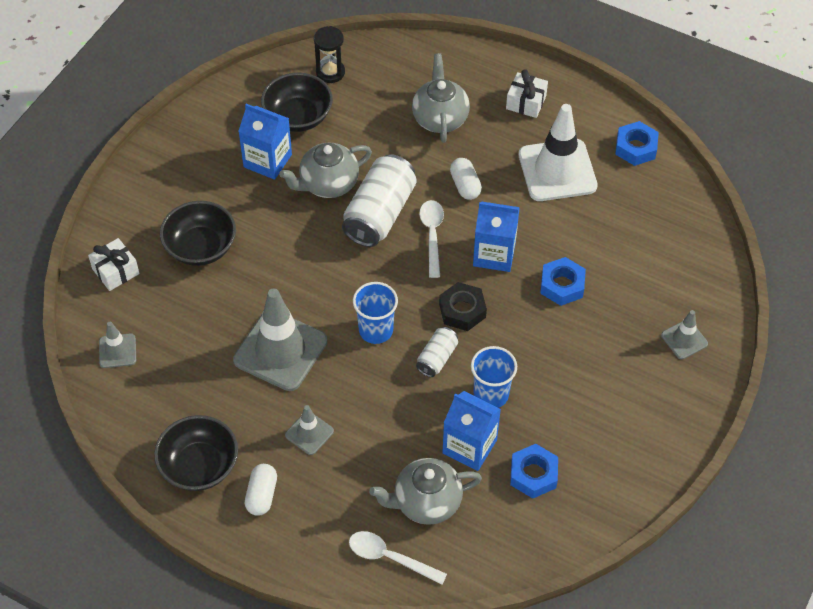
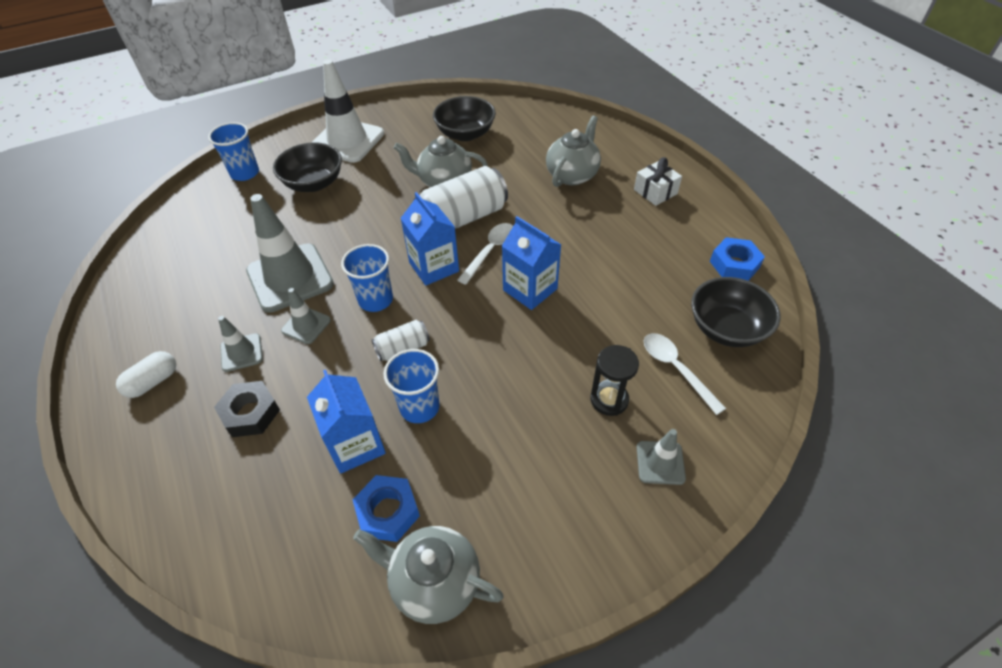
camera: 35 degrees right, 5 degrees down
(115, 271) = (245, 173): white gift -> blue cup
(117, 351) = (186, 222): grey traffic cone -> grey traffic cone (306, 325)
(199, 466) = (140, 331): black bowl -> black bowl (726, 328)
(267, 161) = (416, 151): blue carton -> blue carton (434, 267)
(330, 72) = (515, 117): black hourglass -> black hourglass (609, 400)
(389, 557) = (183, 508): white spoon -> white spoon (675, 369)
(426, 502) = (267, 474): grey teapot -> grey teapot (434, 582)
(462, 310) = (461, 321): black nut -> black nut (250, 413)
(465, 185) = (551, 228): white capsule -> none
(557, 170) = (643, 251): white traffic cone -> white traffic cone (347, 141)
(562, 285) = (570, 345): blue nut -> none

